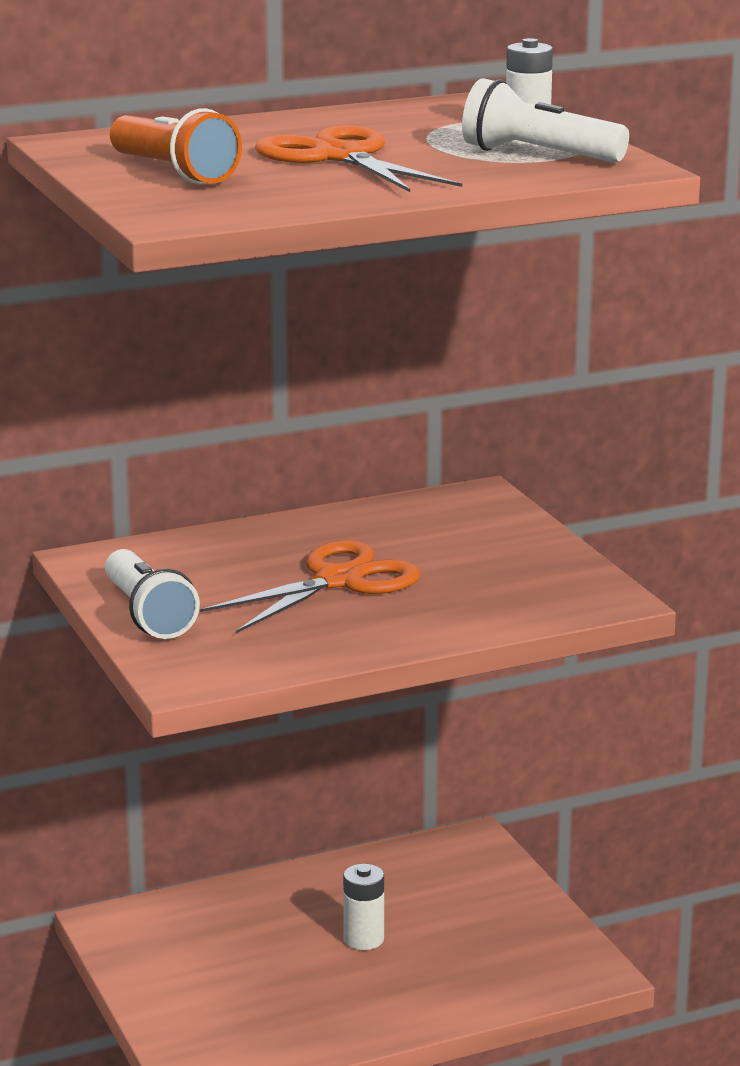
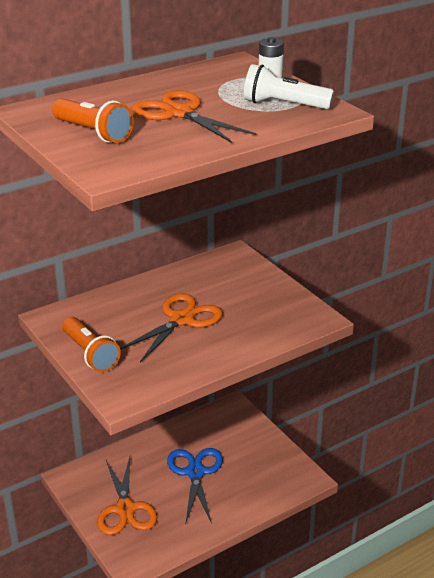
camera: 10 degrees left, 10 degrees up
(148, 615) = (90, 354): white flashlight -> orange flashlight
(207, 982) = (125, 509): none -> orange scissors
(363, 939) = (195, 472): white battery -> blue scissors

